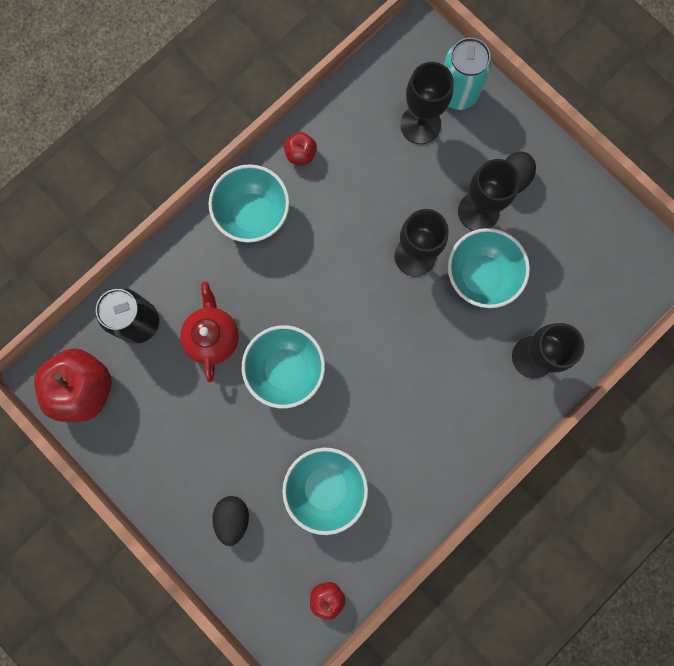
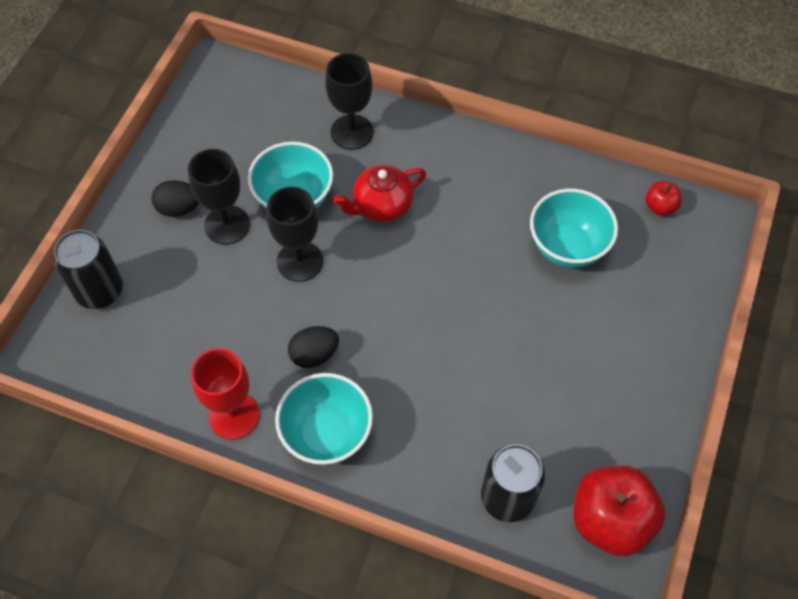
camera: 115 degrees left, 20 degrees down
(213, 337) = (481, 413): red teapot -> red teapot (381, 206)
(233, 518) = (644, 312): black egg -> black egg (314, 354)
(286, 370) = (477, 328): turquoise bowl -> none
(301, 154) = (234, 416): red apple -> red goblet
(420, 124) = (151, 312): black goblet -> none
(457, 93) = (100, 291): turquoise can -> black can

